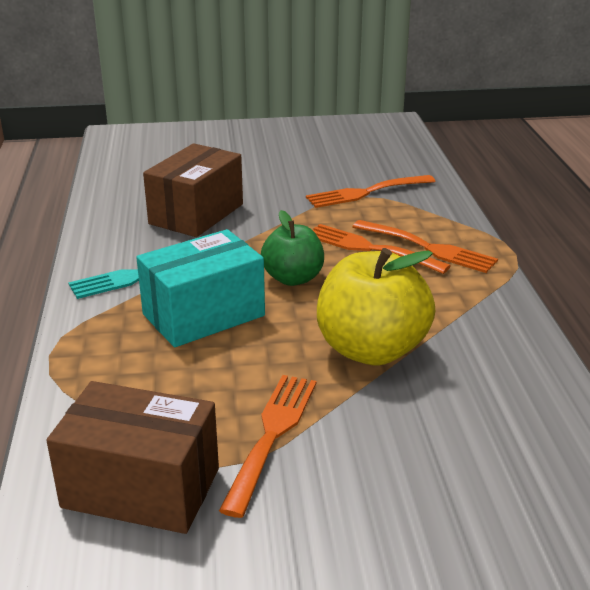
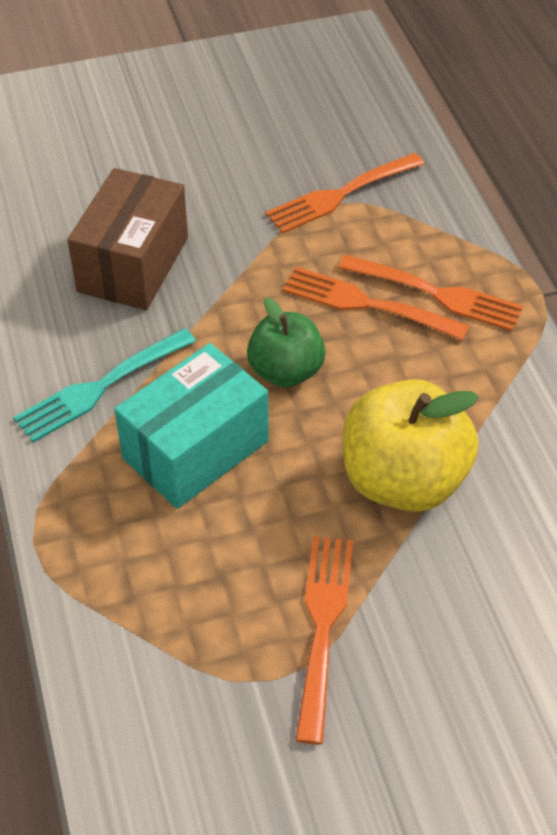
camera: 10 degrees left, 20 degrees up
(141, 488) = (204, 721): brown box -> none

